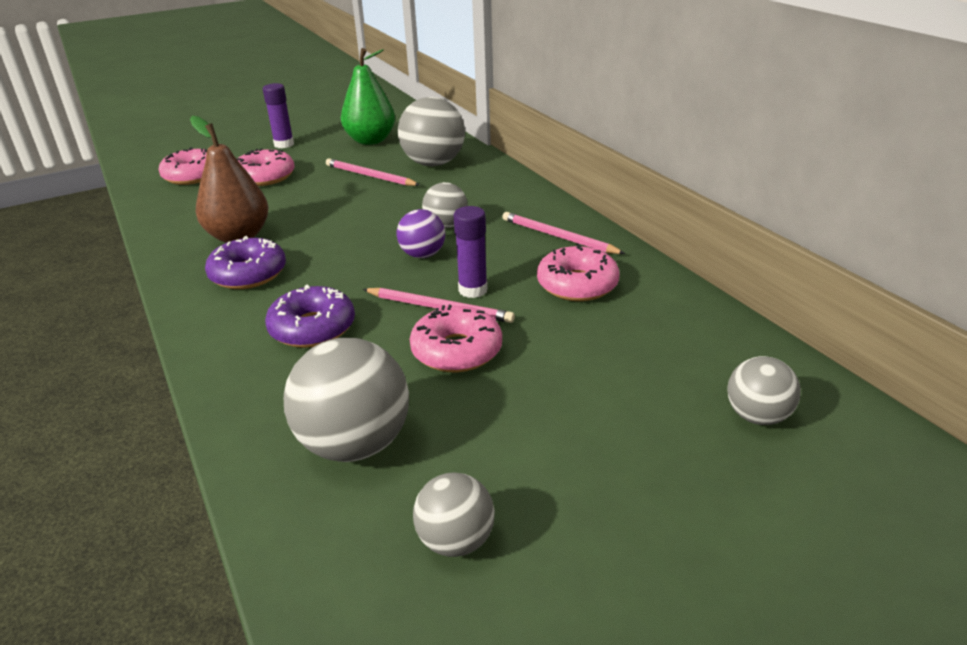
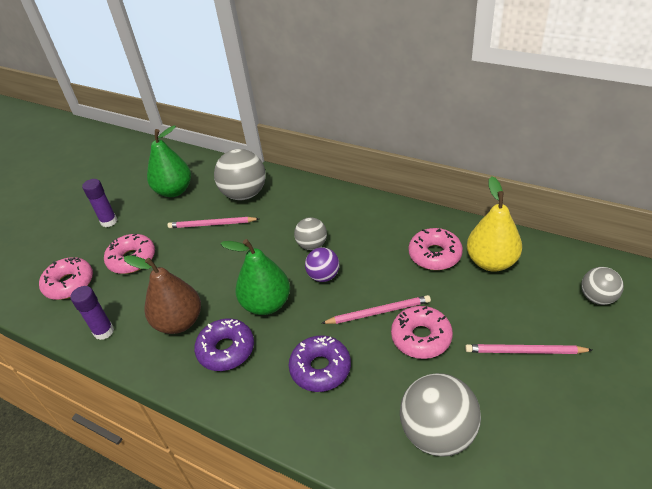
camera: 30 degrees left, 10 degrees up
(334, 254) = (266, 304): none -> green pear
(456, 541) = (547, 456): grey ball -> none
(473, 290) = (383, 288): purple glue stick -> purple glue stick (104, 331)
(558, 237) = (388, 223): pink pencil -> pink pencil (525, 351)
(644, 319) = (491, 262): none -> yellow pear

